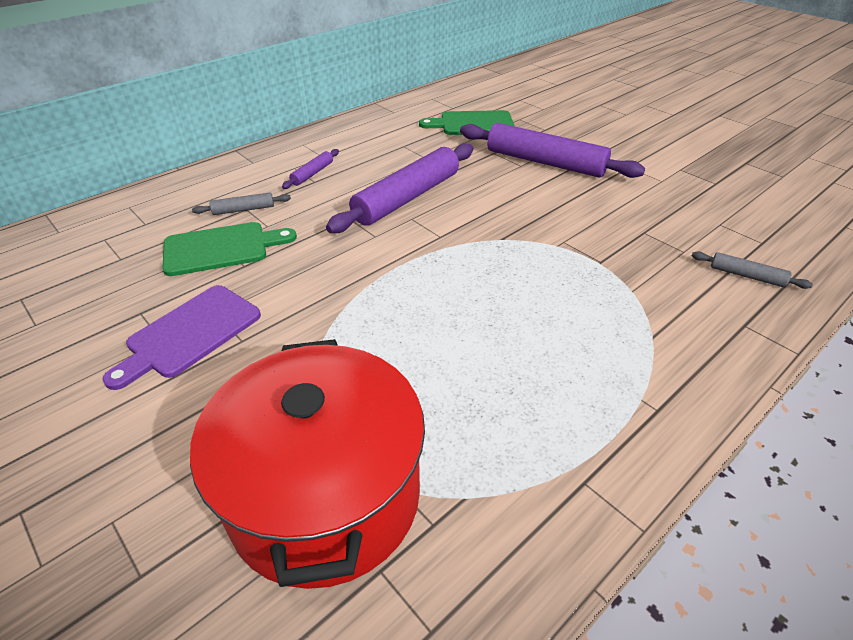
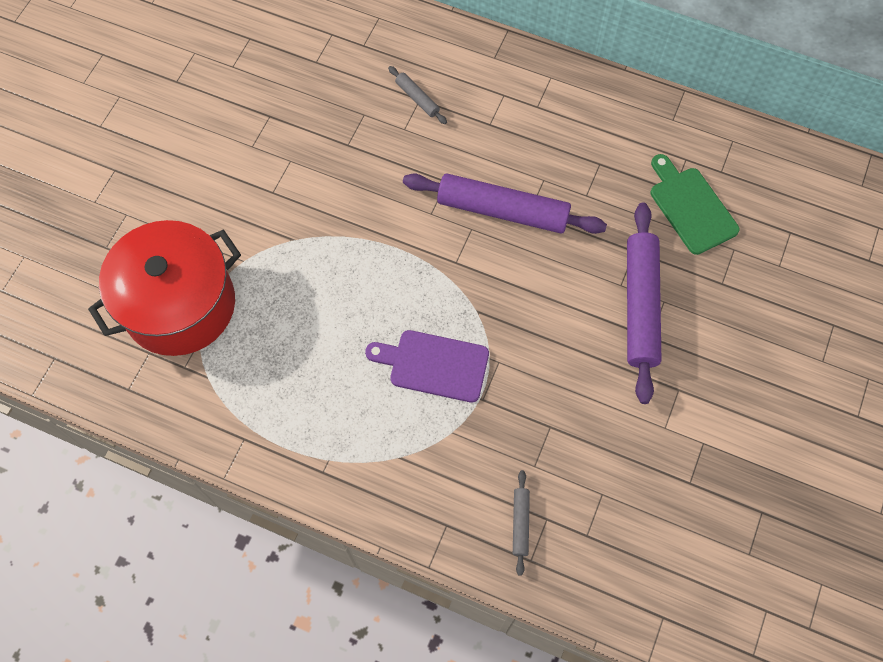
camera: 65 degrees right, 25 degrees up
(190, 334) = (264, 158): purple cutting board -> purple cutting board (434, 365)
(221, 248) = (360, 117): green cutting board -> none
(312, 174) = (501, 115): purple rolling pin -> none

